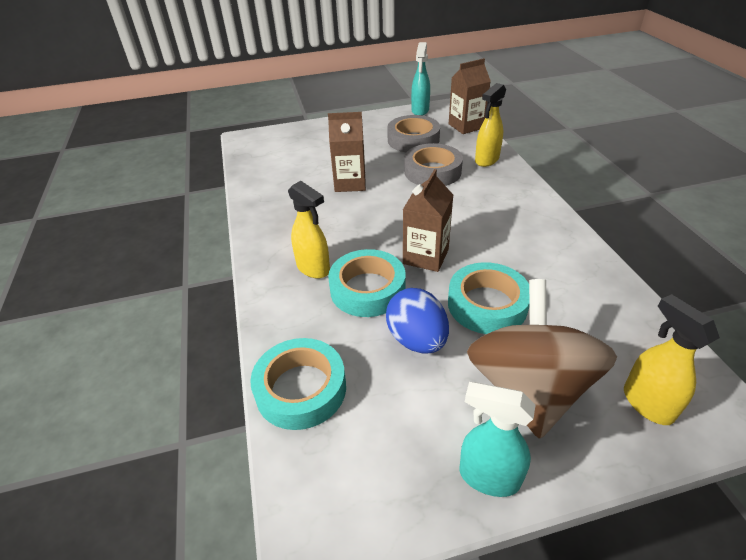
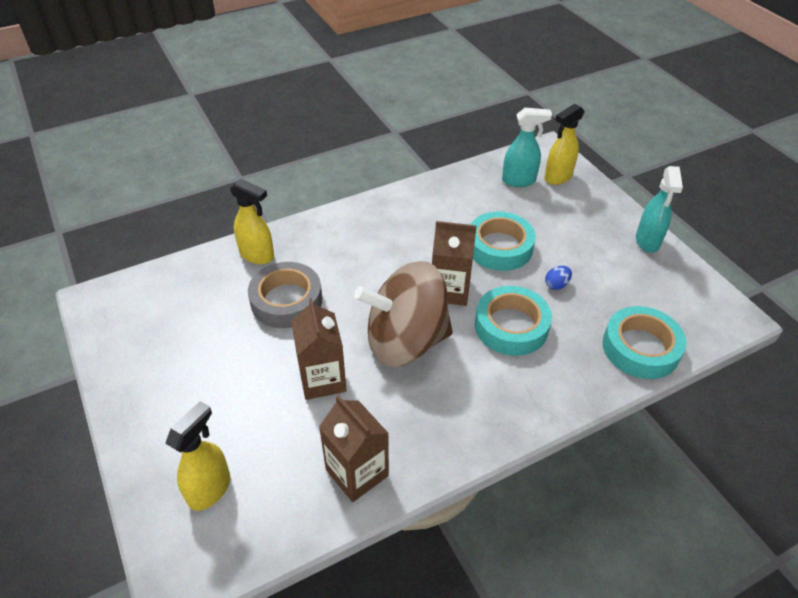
camera: 105 degrees left, 5 degrees up
(313, 268) = (497, 376): yellow spray bottle -> yellow spray bottle (210, 489)
(413, 140) = (201, 329): grey tape -> none
(417, 340) = (556, 285): blue egg -> blue egg, size x0.47
(420, 111) = (103, 332): turquoise spray bottle -> turquoise spray bottle (519, 181)
(466, 126) = (163, 278): brown carton -> brown carton (357, 472)
(528, 388) = (573, 225): brown spinning top -> brown spinning top (405, 341)

